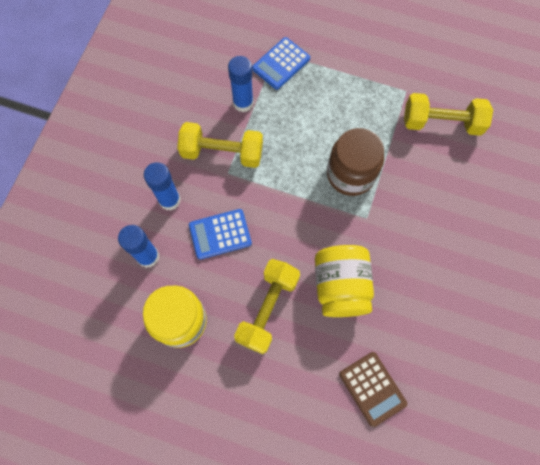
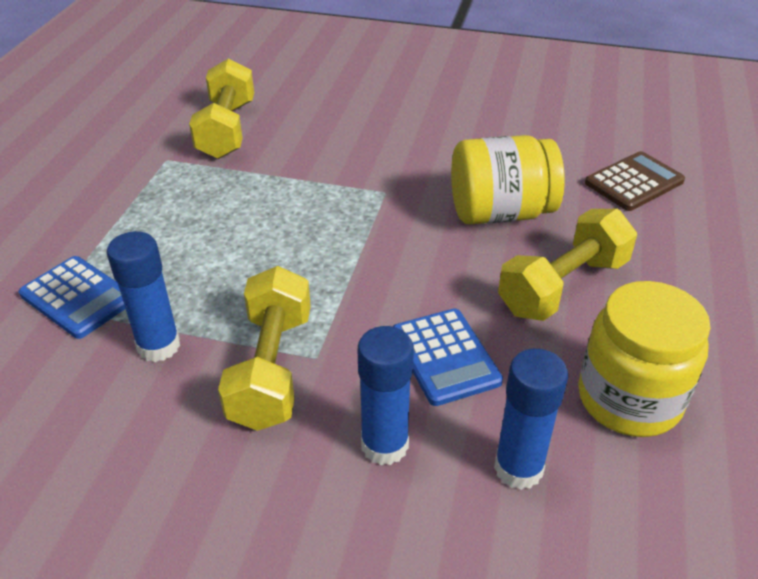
camera: 95 degrees left, 30 degrees down
(267, 309) = (563, 286): yellow dumbbell -> yellow dumbbell turned 60 degrees counterclockwise
(350, 174) = (313, 208): brown jar -> none

